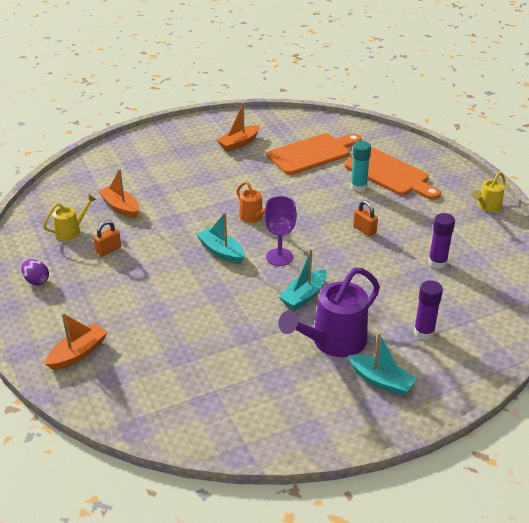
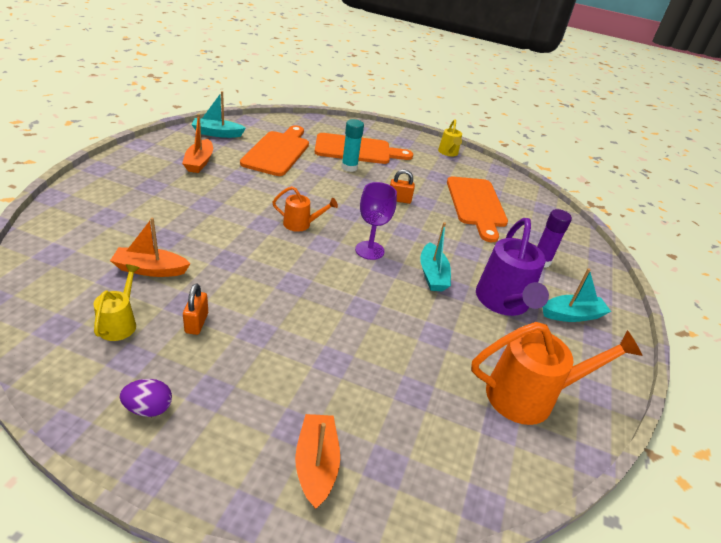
camera: 50 degrees left, 0 degrees up
(221, 252) = (315, 269): turquoise boat -> turquoise boat (217, 133)
(254, 403) = (530, 396): none -> orange watering can
(437, 262) = (476, 204): purple glue stick -> orange cutting board

